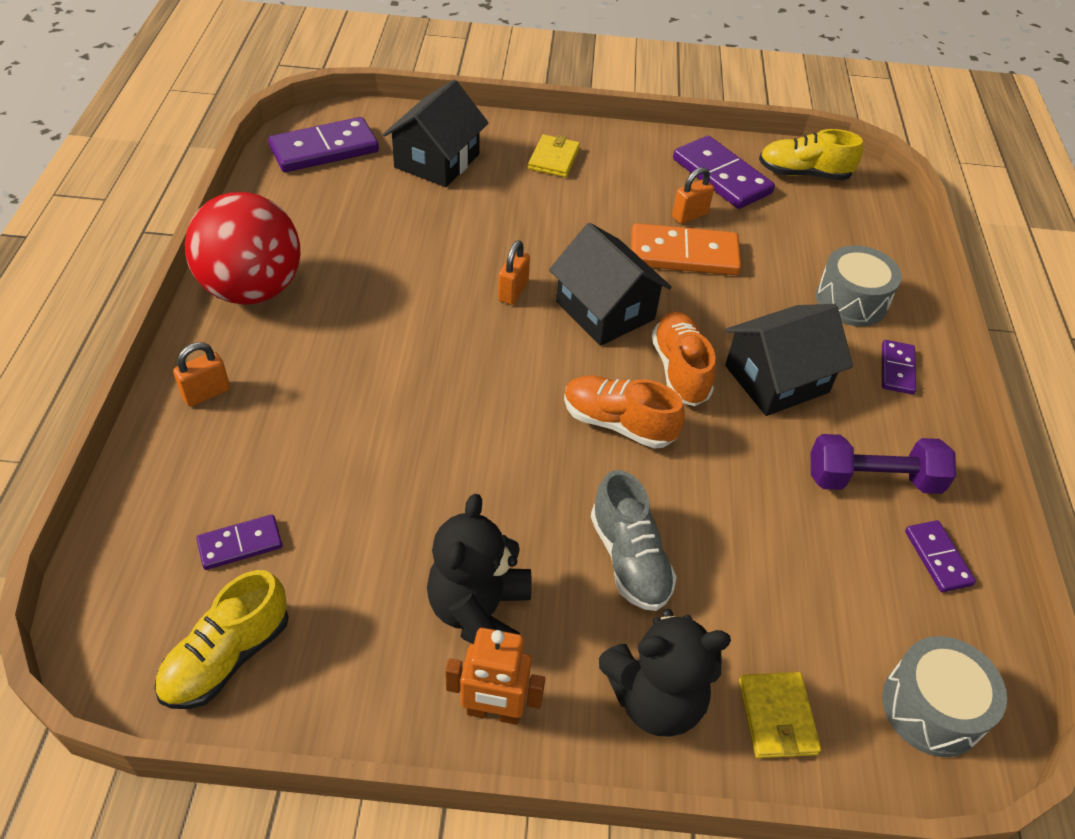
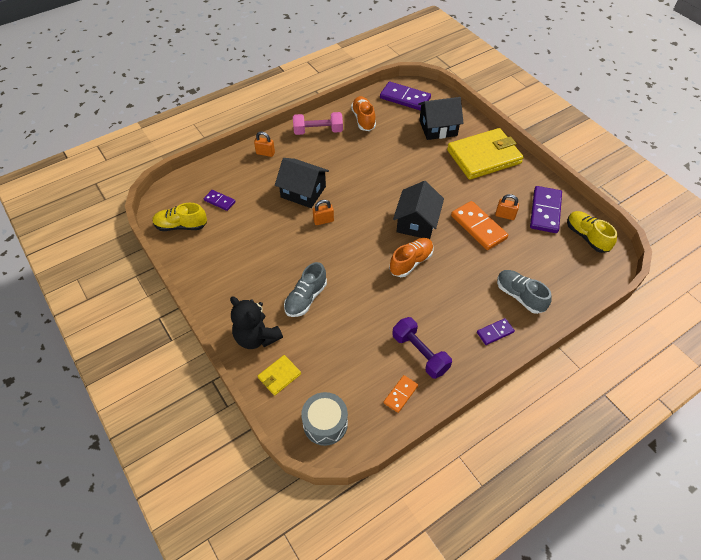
camera: 55 degrees right, 5 degrees up
(252, 289) = (318, 131): red ball -> pink dumbbell
(479, 612) = (247, 272): black teddy bear -> none
(493, 712) = (216, 298): orange robot -> none
(513, 291) = (395, 192): orange padlock -> orange padlock (323, 221)
(554, 159) = (484, 156): yellow wallet -> yellow wallet, size x2.26
(618, 423) = (363, 260): orange shoe -> orange shoe (363, 119)
(776, 379) = (441, 294): black house -> black house (303, 192)
(851, 301) = (519, 296): grey drum -> grey shoe
(938, 558) = (400, 394): purple domino -> orange domino

